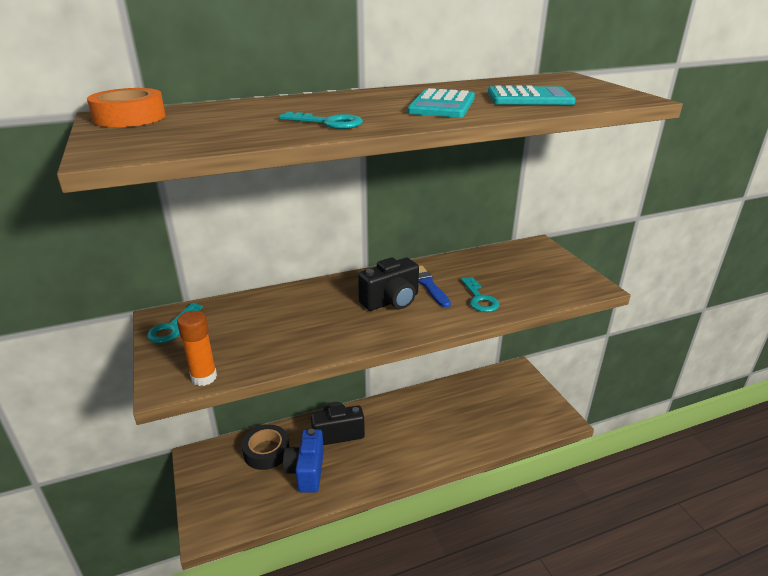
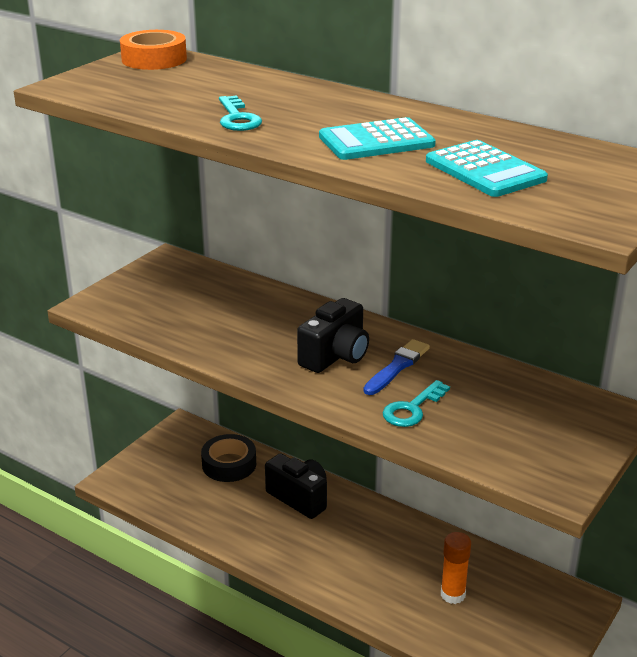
camera: 55 degrees right, 0 degrees up
(172, 327) = (161, 270): turquoise key -> none
(204, 377) = (113, 316): orange glue stick -> orange glue stick (453, 594)
(306, 471) = (230, 503): blue camera -> none
(391, 301) = (335, 356): black camera -> black camera turned 75 degrees counterclockwise

